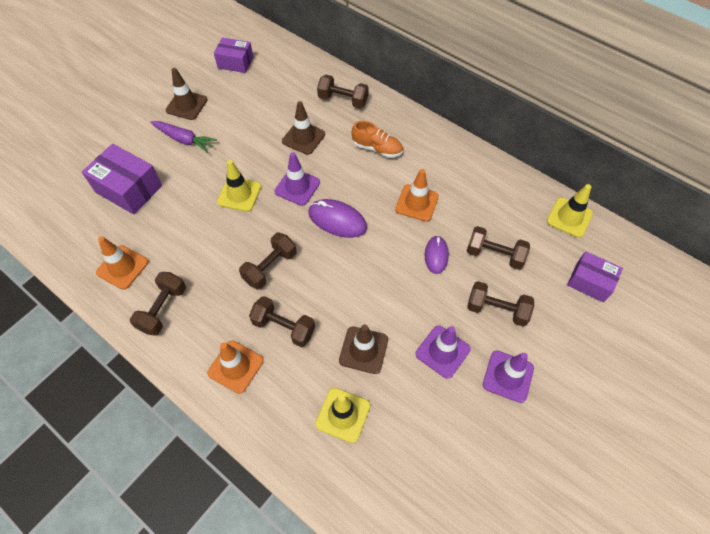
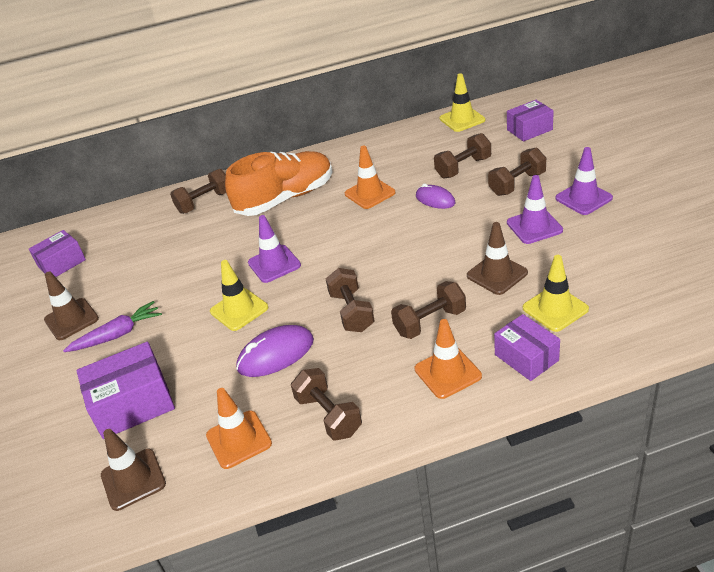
camera: 50 degrees left, 20 degrees down
(276, 417) = (526, 357): none -> purple box
(303, 138) = (219, 242): brown traffic cone -> brown traffic cone (133, 479)
(337, 220) = (340, 248): purple mouse -> purple mouse (276, 354)
(377, 148) = (285, 198): orange shoe -> orange shoe, size x1.86

